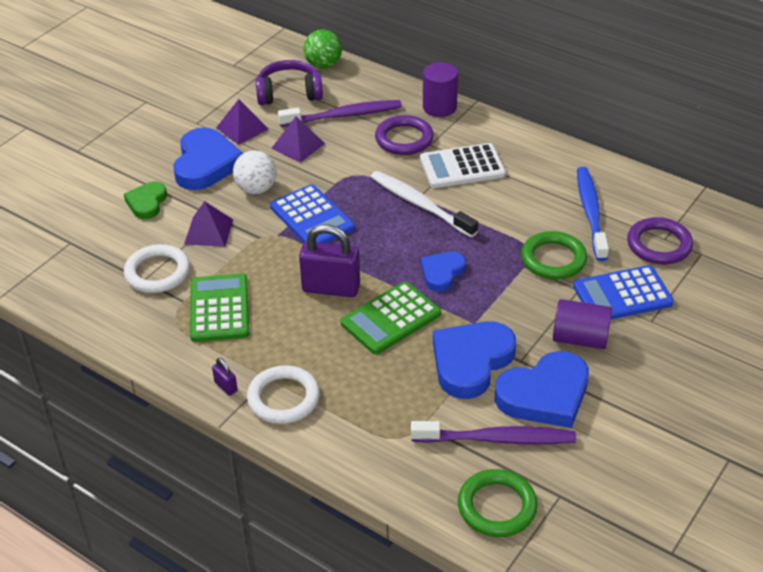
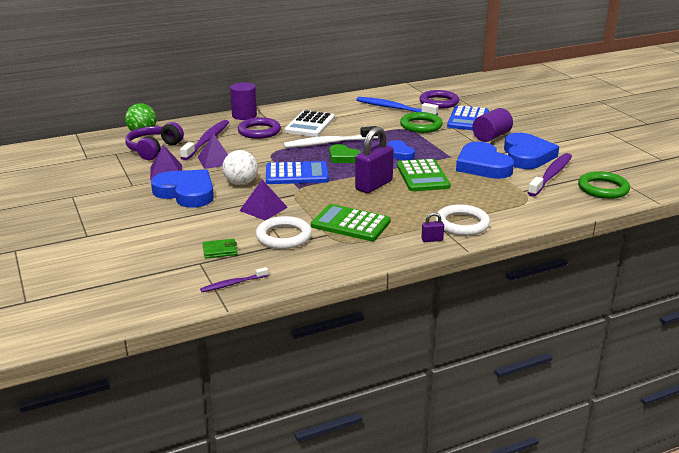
camera: 60 degrees left, 15 degrees down
(44, 281) = (233, 284): none -> purple toothbrush
(101, 244) = (220, 250): none -> green wallet
(147, 203) = (197, 223): green heart -> green heart (343, 157)

